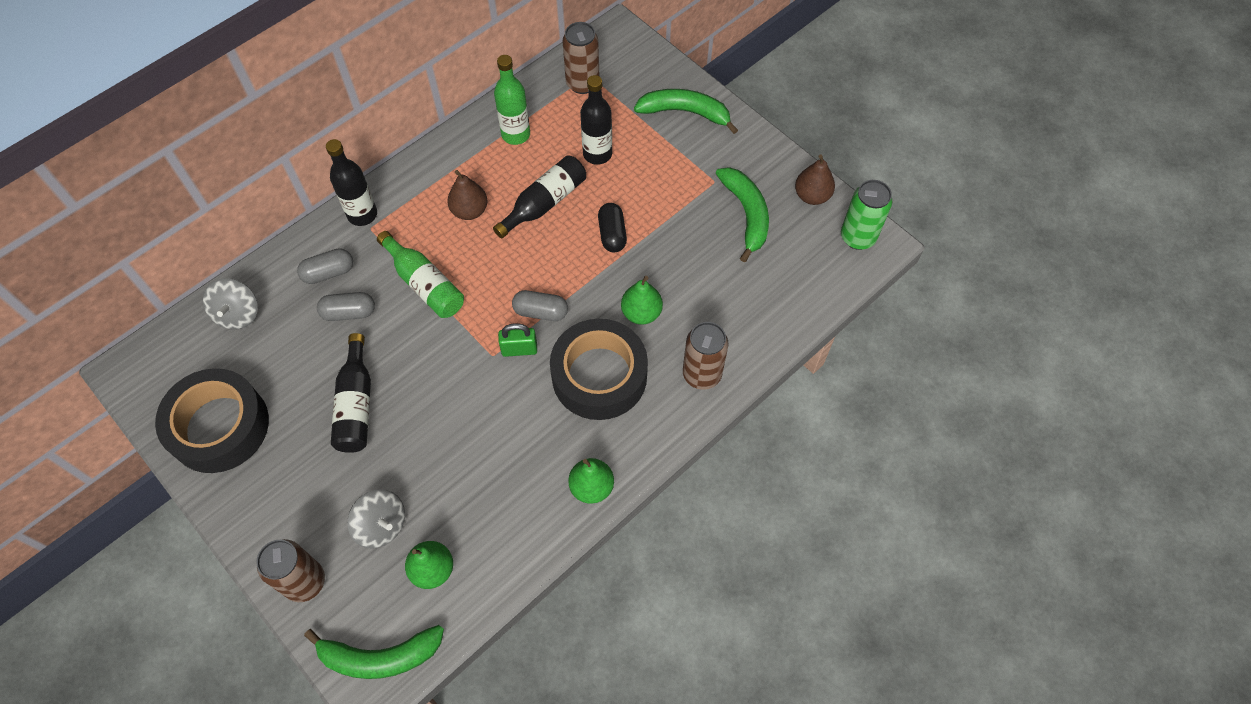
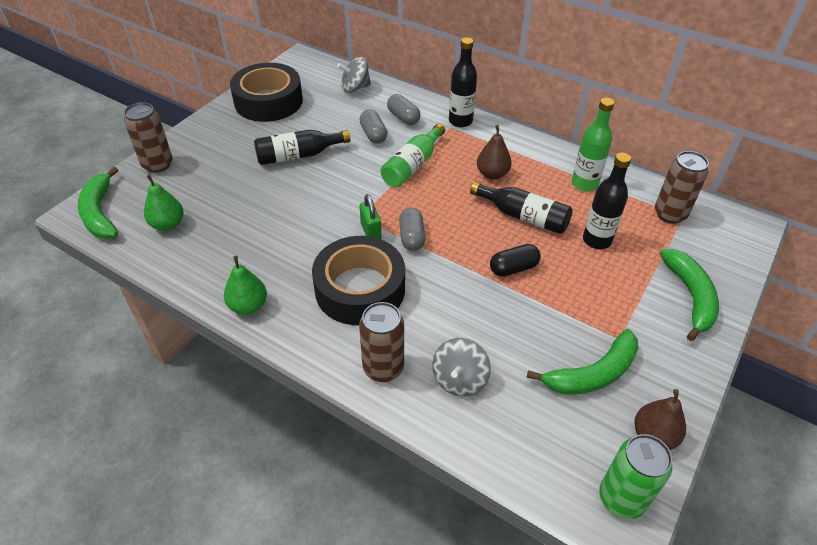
camera: 75 degrees right, 15 degrees down
(381, 525) = (202, 190): grey spinning top -> grey spinning top (459, 379)
(641, 313) = (436, 306): green pear -> none

